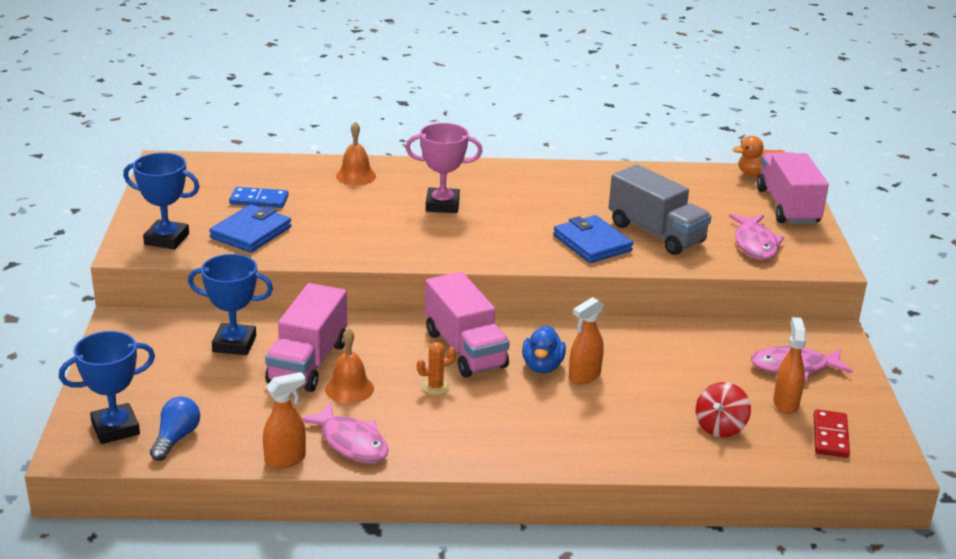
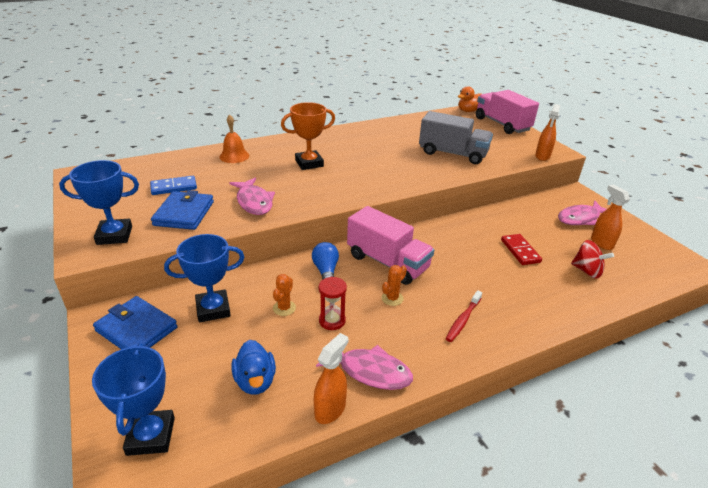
camera: 25 degrees left, 5 degrees up
(115, 428) = (151, 436): blue trophy -> blue trophy turned 45 degrees counterclockwise
(176, 438) = (217, 425): blue light bulb -> blue light bulb (326, 271)
(308, 363) = (284, 308): pink truck -> orange cactus
(349, 388) = (332, 321): orange bell -> red hourglass
(442, 205) = (309, 163): pink trophy -> orange trophy
(498, 429) = (463, 320): none -> red toothbrush
(542, 366) = (446, 260): blue duck -> blue duck (255, 381)
(584, 376) = (478, 260): orange spray bottle -> orange spray bottle (542, 156)
(592, 243) = (423, 168): blue wallet -> blue wallet (136, 329)
(720, 427) = (587, 271): red spinning top -> red spinning top turned 60 degrees counterclockwise
(755, 244) = (510, 148): pink fish -> pink fish (254, 202)
(830, 436) = (646, 257): red domino -> red domino (520, 251)

